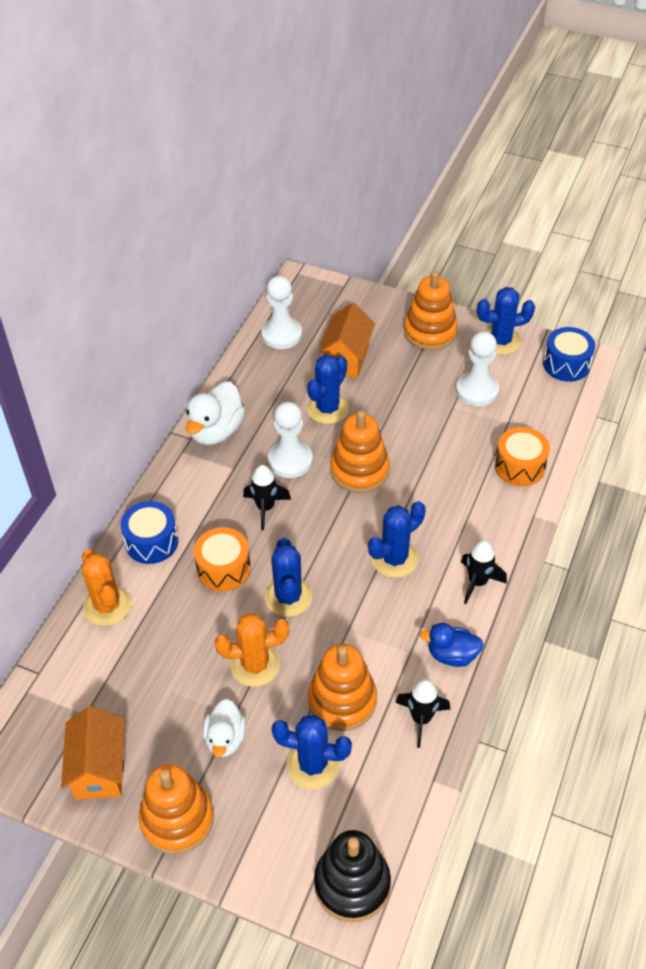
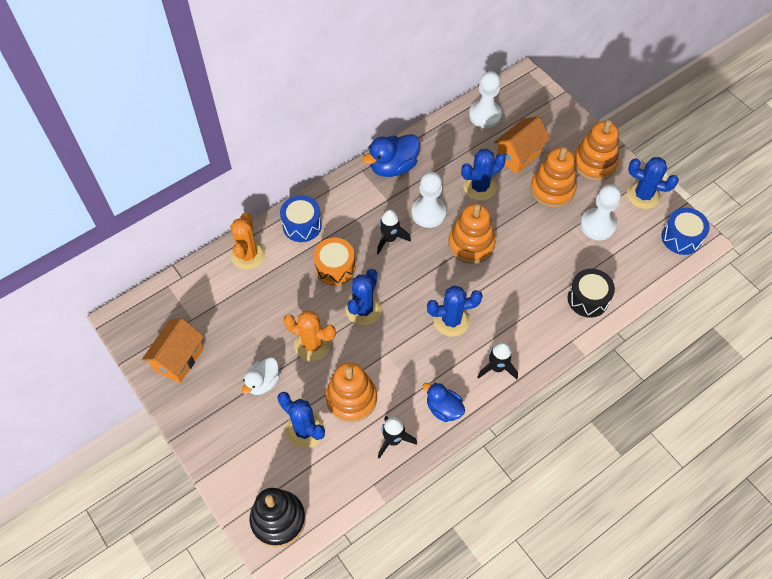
camera: 30 degrees right, 10 degrees up
(177, 819) = (203, 416): orange stacking toy -> orange stacking toy (552, 189)
(216, 431) = (393, 167): white duck -> blue duck
(519, 466) = (588, 299): orange drum -> black drum

